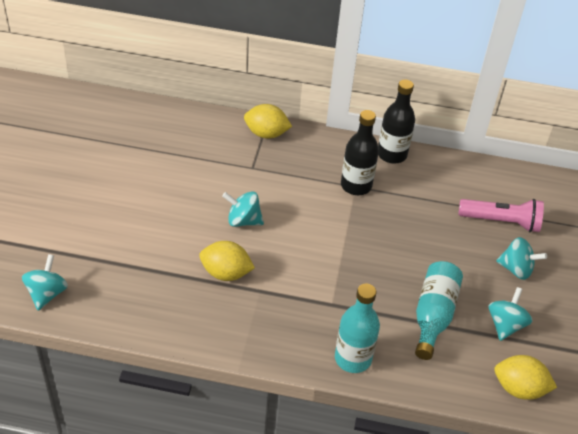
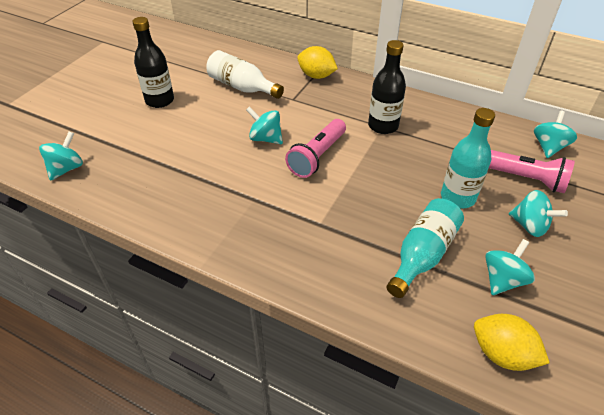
camera: 20 degrees right, 0 degrees up
(191, 161) = (242, 87): none -> white bottle
(226, 273) = (229, 179): yellow lemon -> none
(303, 232) = (317, 156): none -> pink flashlight
(353, 358) = (320, 280): turquoise bottle -> turquoise bottle (457, 197)
(392, 154) = (427, 106): black bottle -> black bottle (160, 100)
(516, 184) = (548, 147): none -> turquoise spinning top

